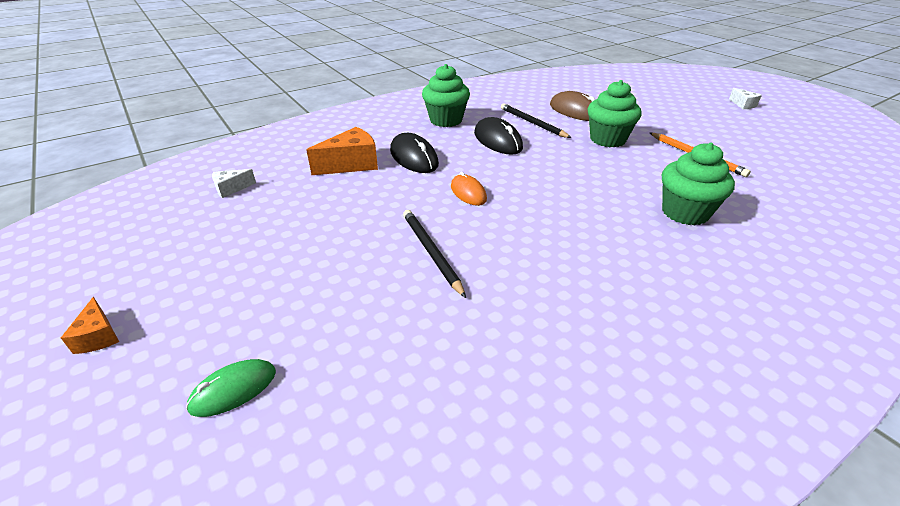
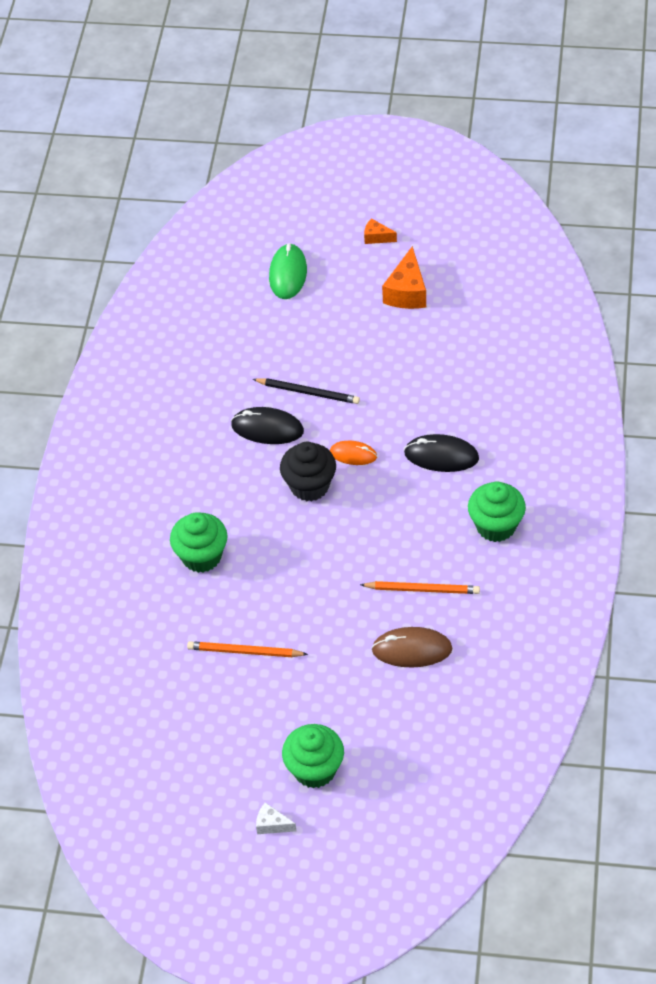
camera: 135 degrees right, 15 degrees up
(231, 189) = (496, 327): white cheese -> none
(233, 389) = (288, 274): green mouse -> green mouse, size x1.55
(351, 164) = (469, 411): orange cheese -> orange cheese (406, 292)
(497, 140) = (414, 534): black mouse -> black mouse (267, 428)
(531, 197) = (309, 486): none -> black cupcake
(532, 123) = (422, 589): black pencil -> orange pencil
(607, 139) = (334, 617): green cupcake -> green cupcake (314, 769)

